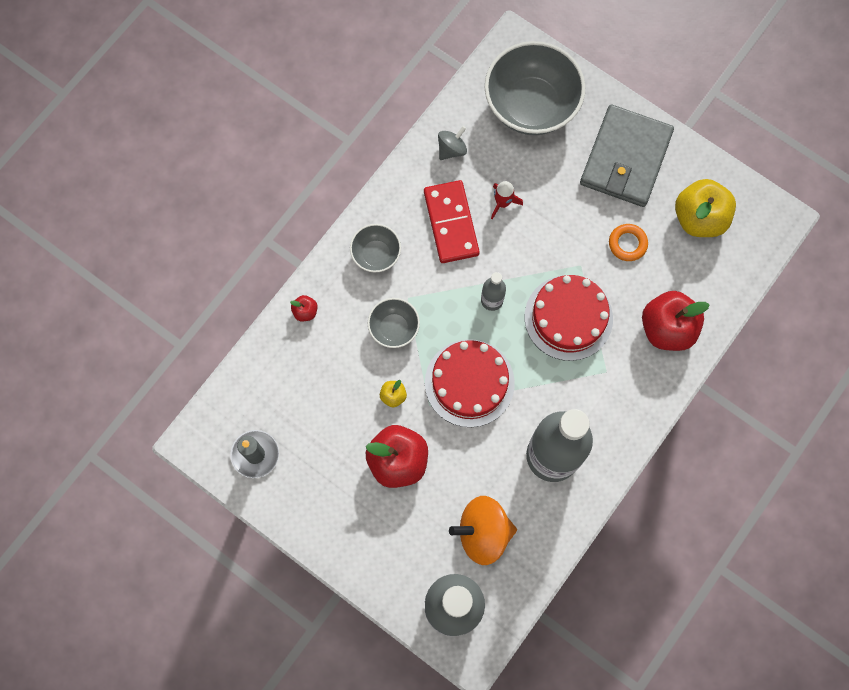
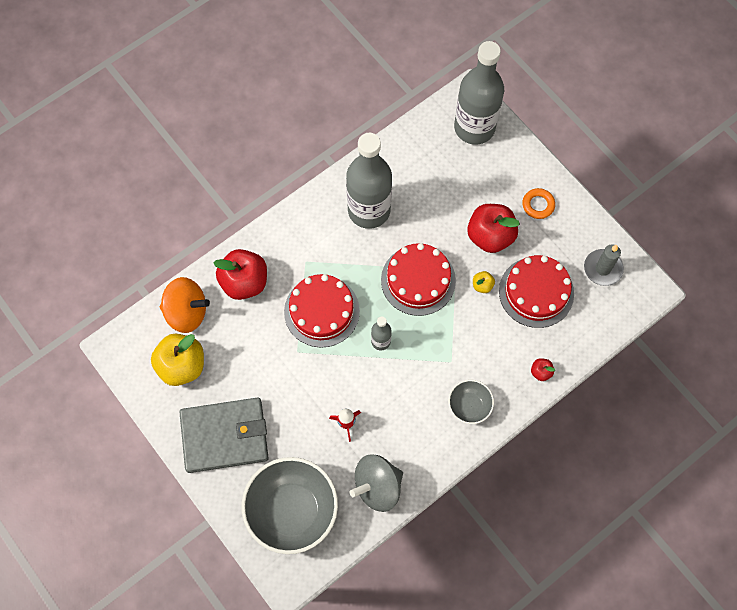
camera: 165 degrees left, 5 degrees down
(328, 404) = (536, 292): none -> red cake
(394, 328) = (469, 339): grey bowl -> none
(451, 149) = (377, 486): grey spinning top -> grey spinning top, size x1.81
(451, 223) = (396, 417): red domino -> none
(483, 532) = (438, 170): orange spinning top -> orange spinning top (187, 312)
(625, 158) = (225, 436): grey wallet -> grey wallet turned 45 degrees clockwise
(627, 244) = (251, 359): orange ring -> orange ring (538, 205)

